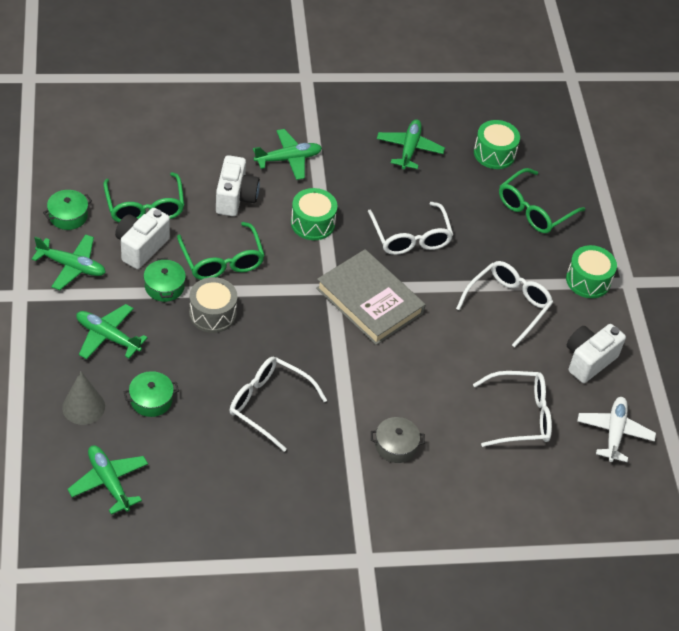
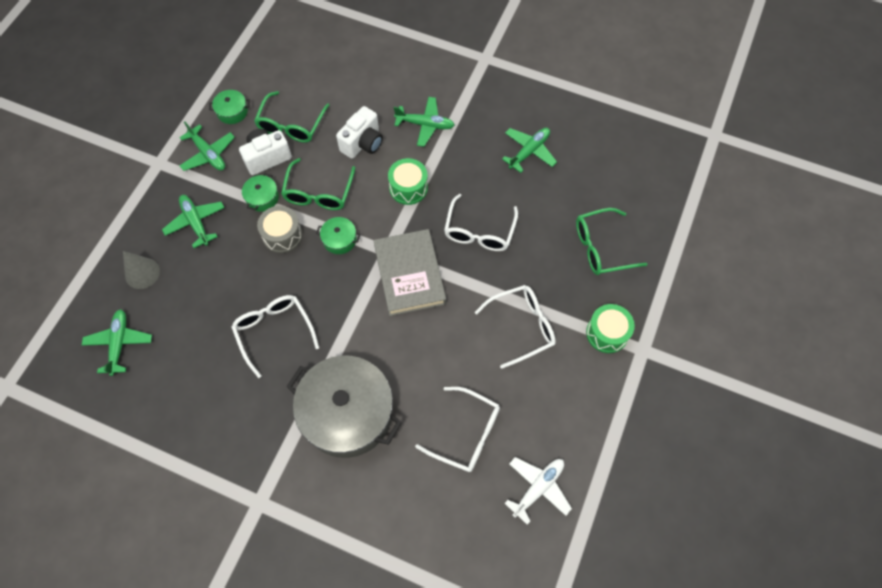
camera: 35 degrees right, 15 degrees up
(151, 400) = (192, 289): green pot -> green pot (339, 239)
(395, 446) = (347, 413): grey pot -> grey pot, size x2.42
(494, 153) = (599, 182): green drum -> none
(588, 360) = (559, 409): white camera -> none

